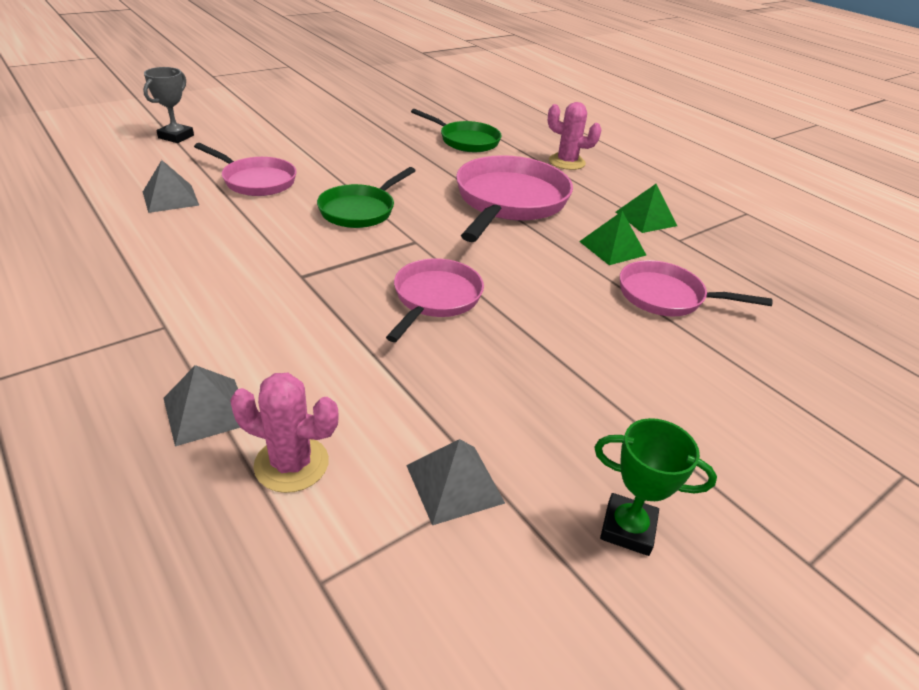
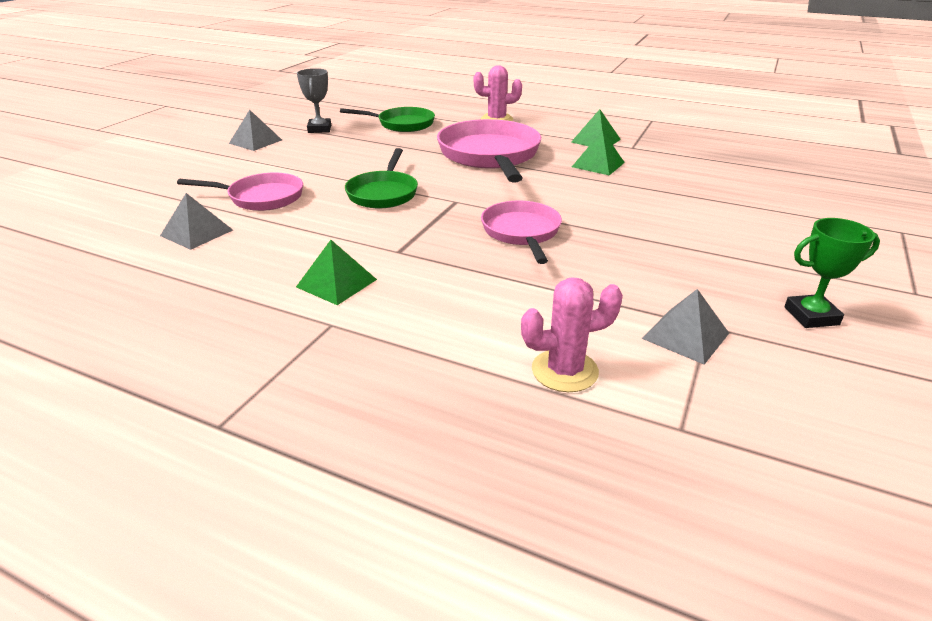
camera: 25 degrees left, 5 degrees down
(176, 136) = (130, 185): grey trophy -> grey trophy (319, 129)
(206, 411) = (452, 365): grey pyramid -> grey pyramid (255, 141)
(215, 288) = (336, 283): none -> green pyramid
(666, 296) = (667, 182): pink pan -> none

